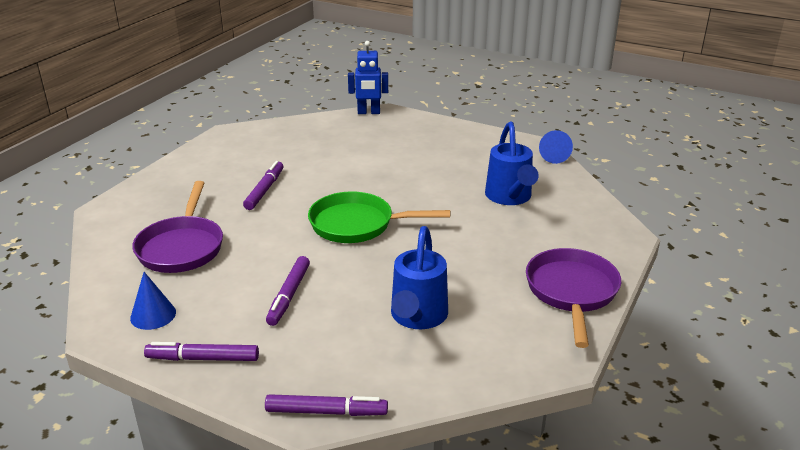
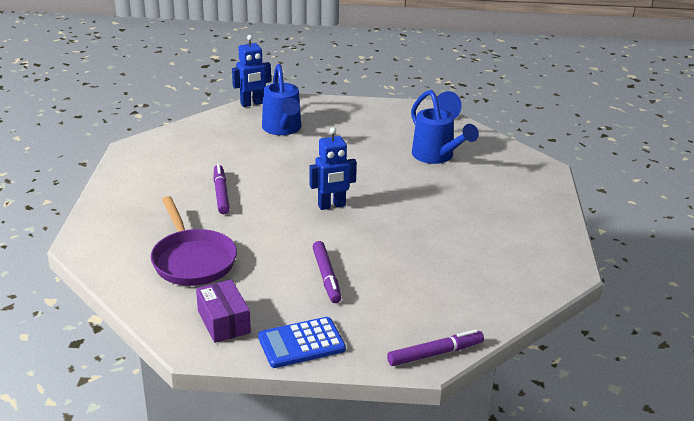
camera: 25 degrees left, 0 degrees up
(153, 315) = (223, 322): blue cone -> purple box
(203, 358) = (301, 343): purple marker -> blue calculator
(358, 224) = (332, 206): green pan -> blue robot
(417, 318) = (443, 268): blue watering can -> blue watering can (282, 129)
(571, 292) = (540, 221): purple pan -> none

